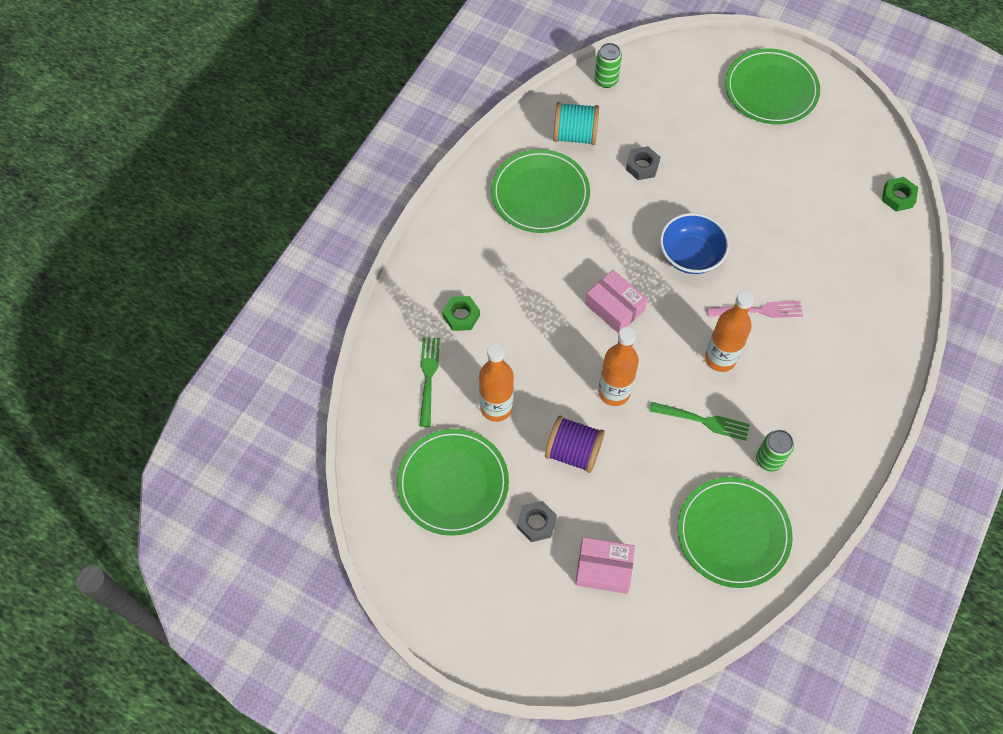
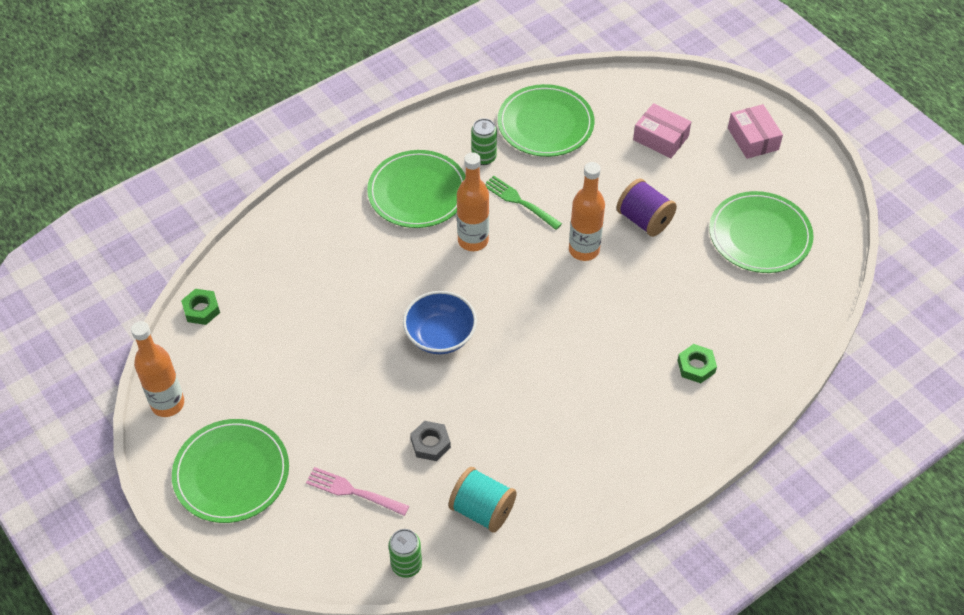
camera: 155 degrees left, 10 degrees down
(428, 378) = (750, 323): green fork -> none
(496, 407) = (696, 277): orange bottle -> orange bottle (168, 404)
(536, 523) = (700, 184): grey nut -> none
(540, 194) = (556, 457): green plate -> green plate (418, 192)
(614, 307) = (542, 318): pink box -> pink box (753, 139)
(758, 311) = (412, 264): pink fork -> pink fork (354, 492)

